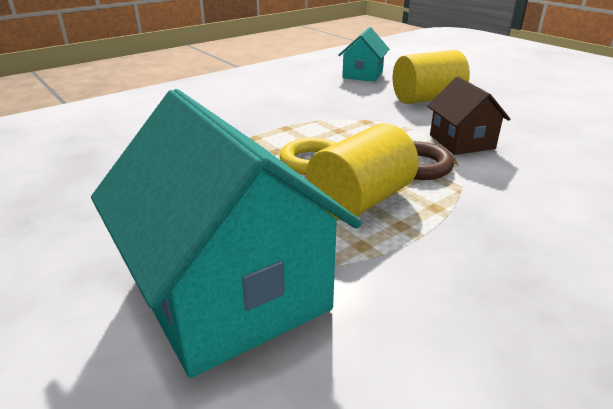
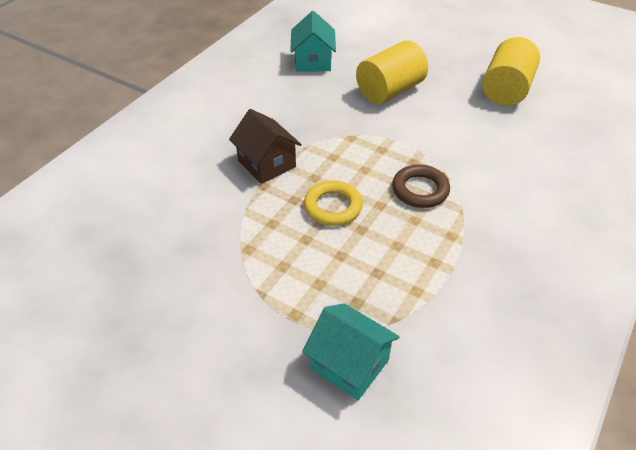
camera: 20 degrees left, 15 degrees up
(230, 293) = (350, 364): turquoise house -> turquoise house, size x0.51
(361, 200) = (394, 243): yellow cylinder -> yellow cylinder (506, 90)
(461, 142) = (442, 149): brown house -> brown house (266, 164)

